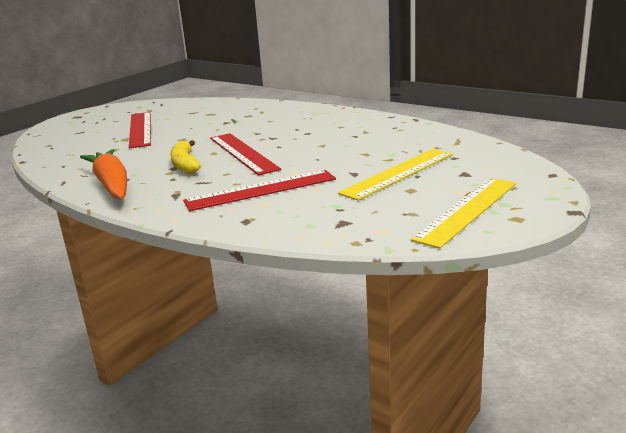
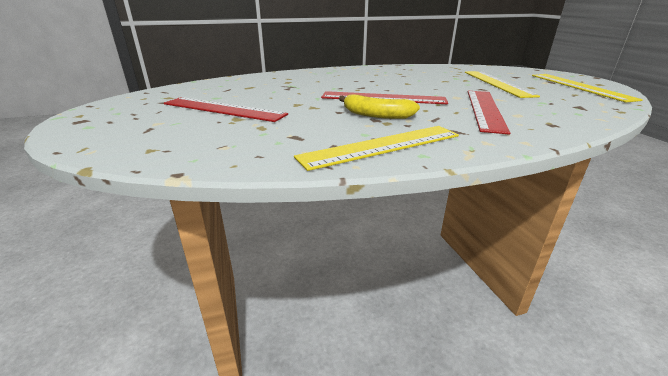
camera: 55 degrees left, 5 degrees up
(111, 184) = (381, 146): orange carrot -> yellow ruler

